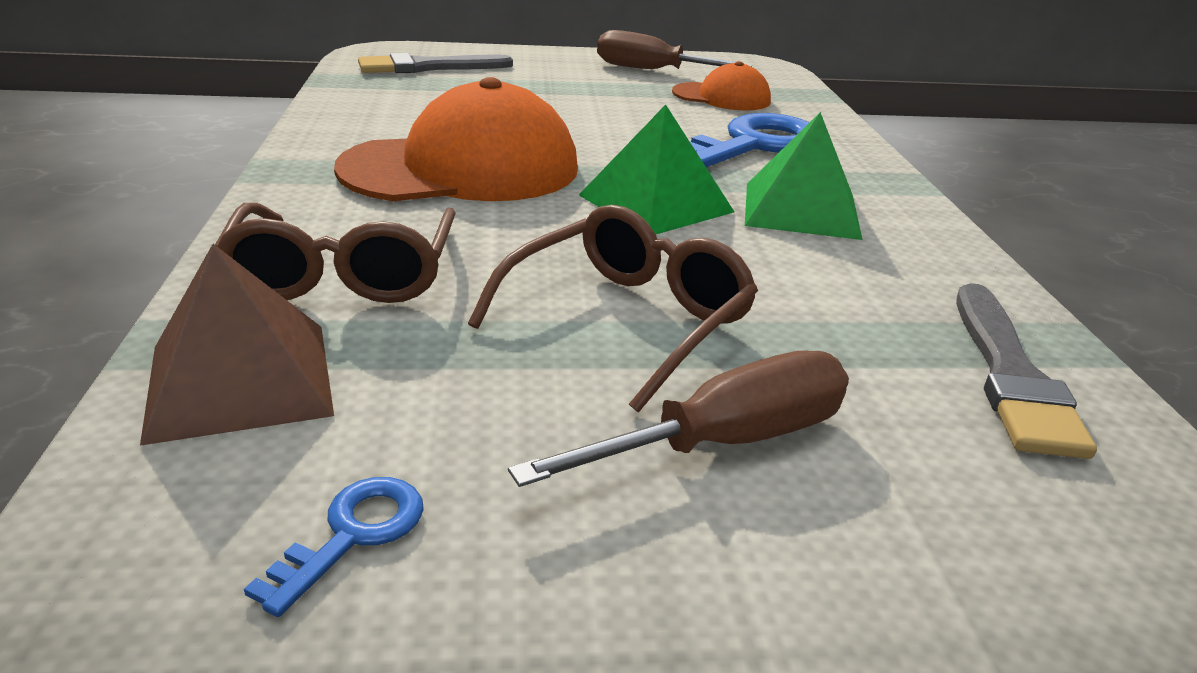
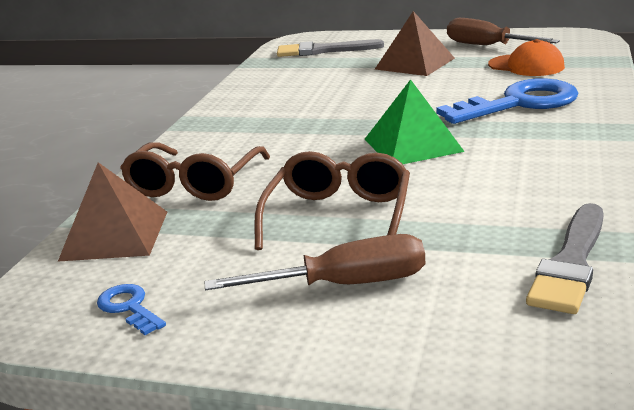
camera: 25 degrees right, 5 degrees down
(353, 534) = (129, 307): blue key -> blue key turned 90 degrees counterclockwise
(461, 168) = (300, 121): orange cap -> none
(573, 89) = (414, 63): none -> brown pyramid
(627, 320) = (338, 216): brown glasses -> brown glasses turned 45 degrees counterclockwise
(801, 210) = (516, 150): green pyramid -> none

